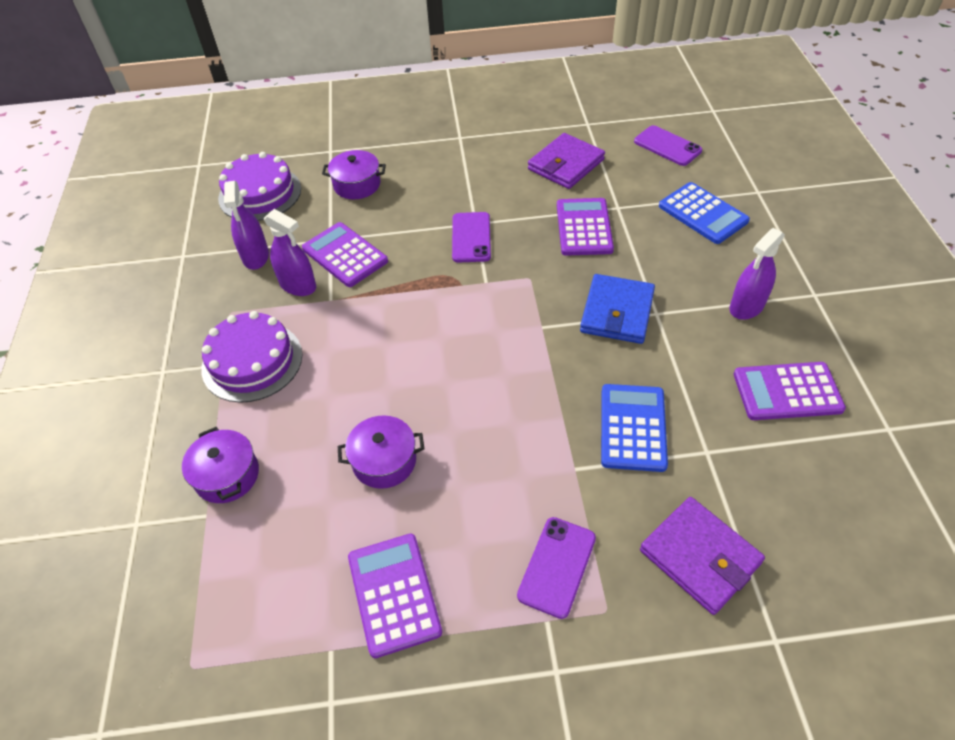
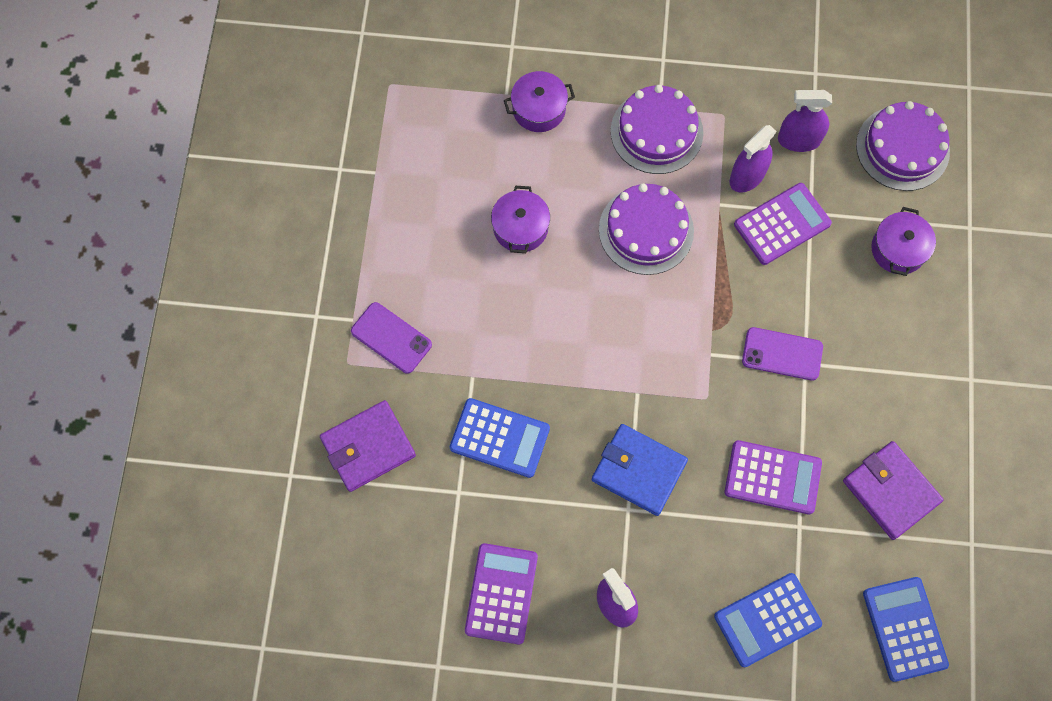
camera: 100 degrees right, 20 degrees up
(368, 350) = (646, 230): none -> purple cake
(393, 594) = (403, 218): purple calculator -> none
(667, 146) = (904, 629): purple phone -> blue calculator

